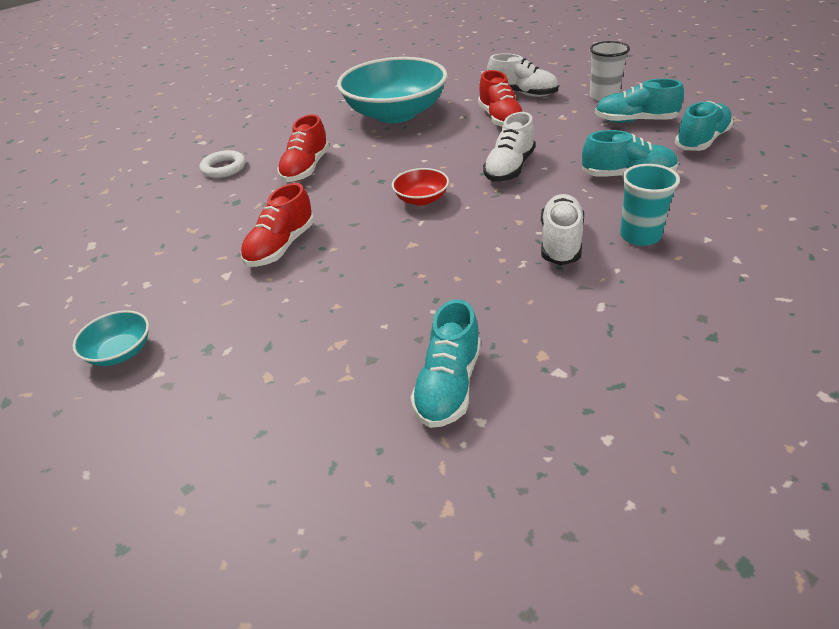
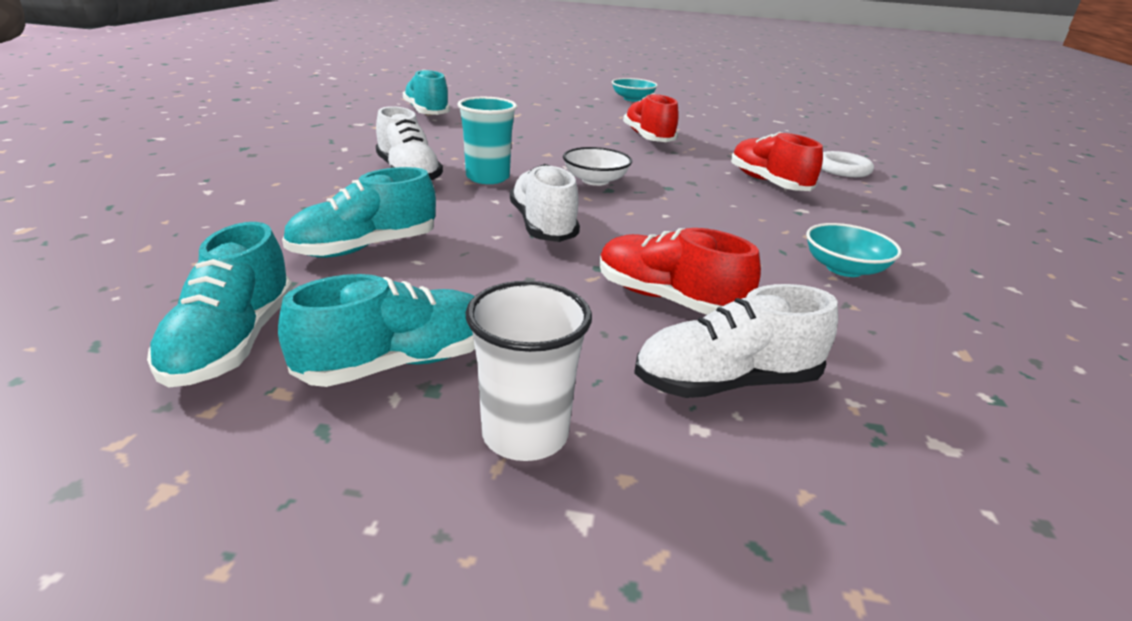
camera: 135 degrees right, 10 degrees down
(395, 113) = (844, 268): turquoise bowl -> turquoise bowl, size x0.43
(421, 199) = (595, 180): red bowl -> white bowl
(640, 236) = (323, 191): turquoise cup -> turquoise cup (487, 177)

